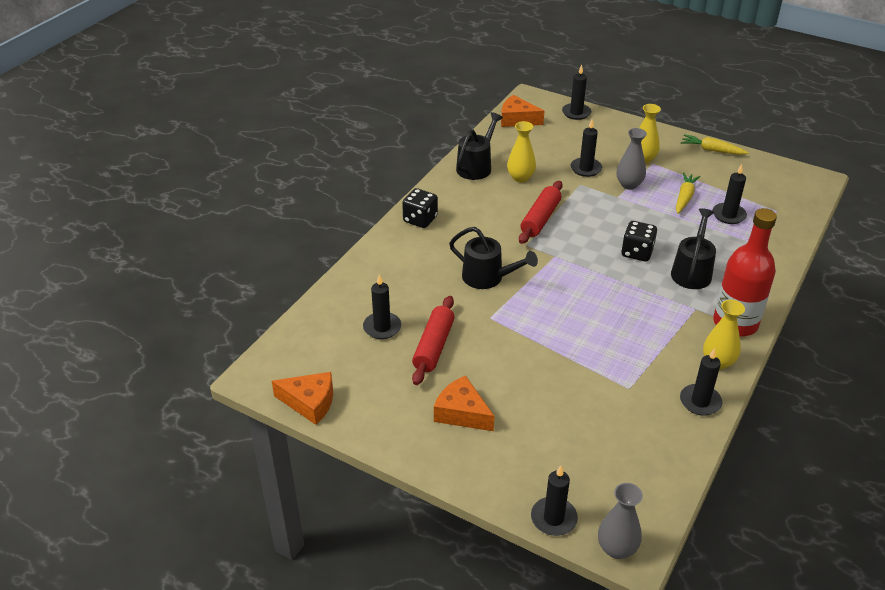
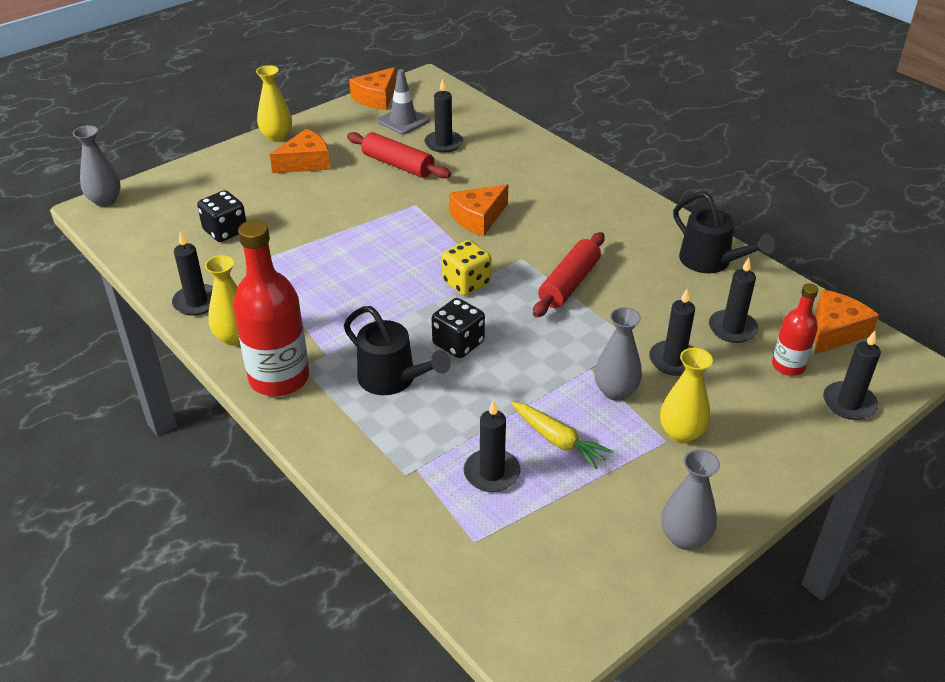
camera: 110 degrees right, 0 degrees up
(351, 367) = (403, 121): none -> grey traffic cone
(420, 219) = (609, 196): black dice -> black dice (225, 231)
(488, 278) = (478, 218): black watering can -> orange cheese
(520, 177) = (670, 292): yellow vase -> yellow vase (277, 136)
(540, 219) = (569, 284): red rolling pin -> red rolling pin turned 75 degrees clockwise
(553, 518) = (161, 179): black candle -> black candle (732, 329)
(560, 132) = (788, 366): none -> red bottle
(572, 264) = (466, 283): none -> yellow dice
(712, 150) = (684, 537): yellow carrot -> grey vase

